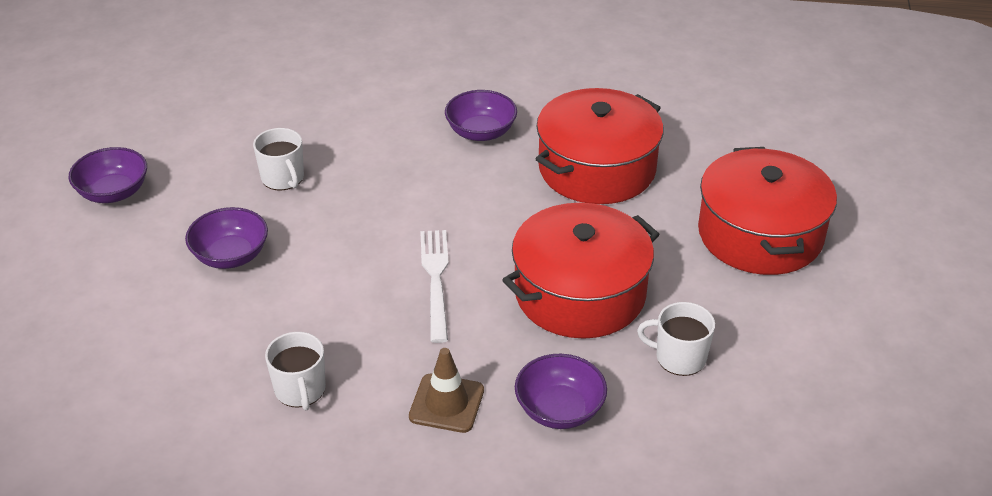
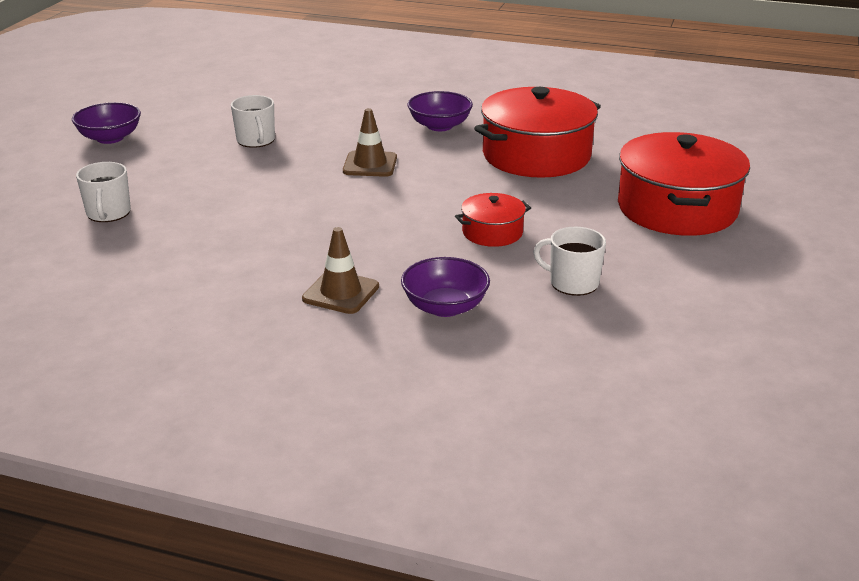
camera: 10 degrees right, 10 degrees down
(230, 255) = (190, 183): purple bowl -> none
(300, 390) = (212, 271): white mug -> white mug (108, 213)
(422, 203) = (370, 164): none -> brown traffic cone
(436, 280) = (363, 213): white fork -> none
(580, 293) = (492, 232): red pot -> red pot, size x0.49

